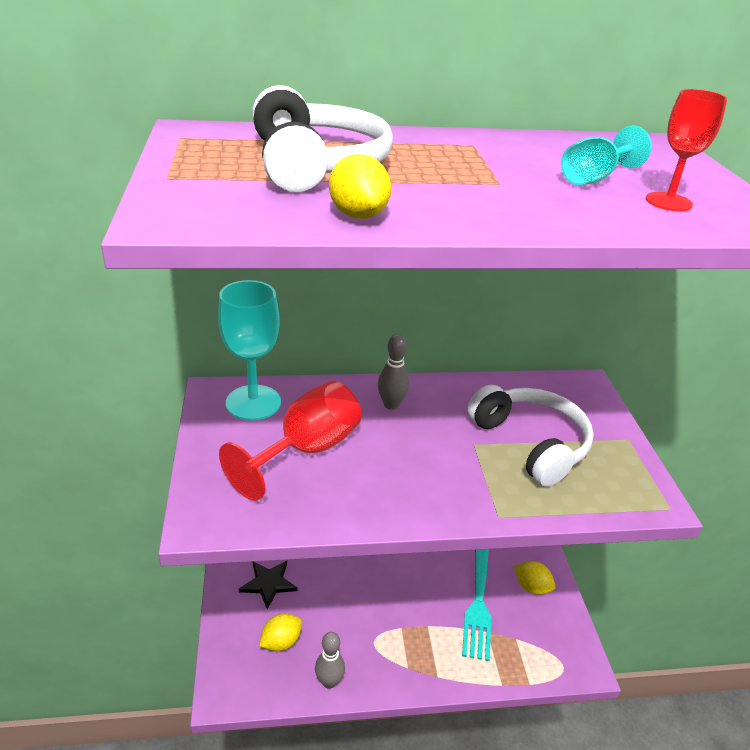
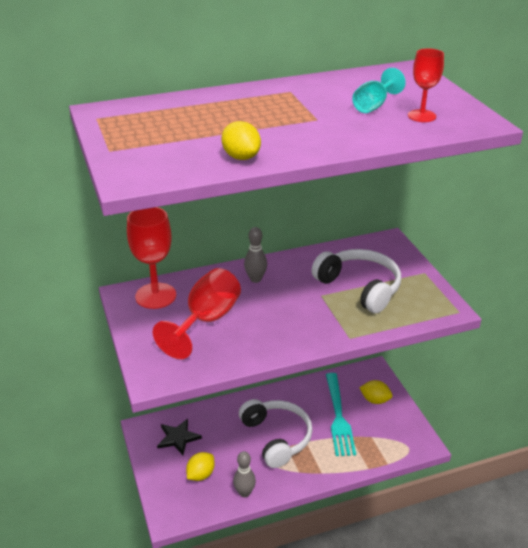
camera: 10 degrees left, 0 degrees up
(253, 403) = (155, 296): turquoise goblet -> red goblet
(316, 164) = (197, 125): white headphones -> white headphones (276, 437)

